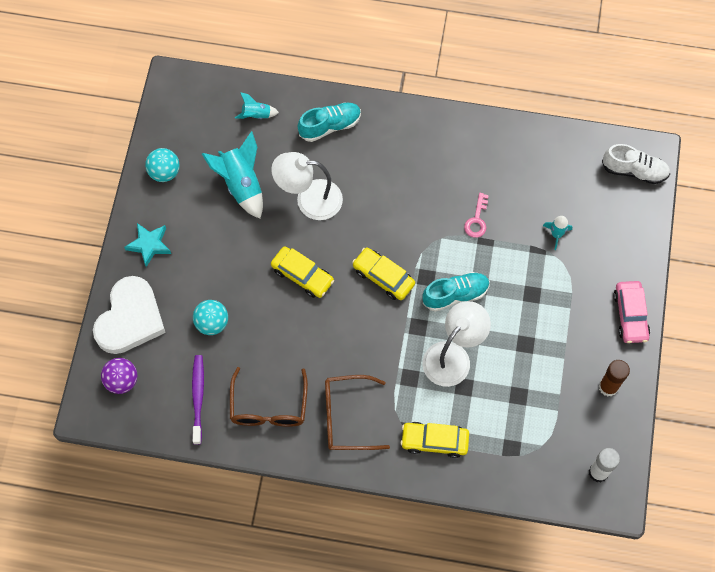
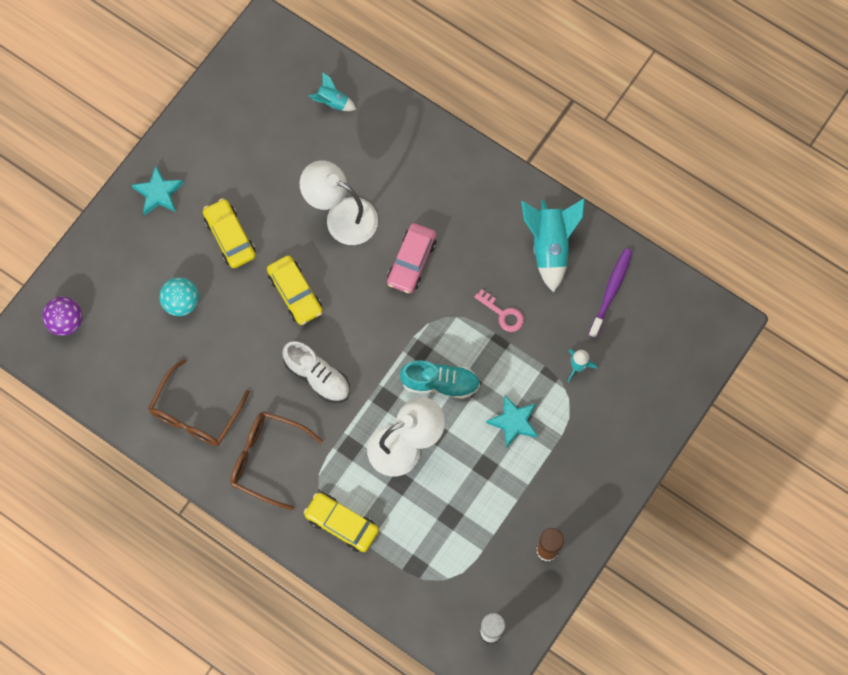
camera: 25 degrees right, 5 degrees up
(130, 319) = (104, 261): white heart -> none
(164, 172) = (210, 123): turquoise ball -> none
(198, 397) = (131, 372): purple toothbrush -> purple toothbrush (611, 291)
(241, 184) = (281, 170): turquoise rocket -> turquoise rocket (550, 246)
(330, 126) = (402, 146): turquoise shoe -> none
(383, 277) = (376, 331): yellow car -> yellow car (230, 237)
(477, 220) = (503, 314): pink key -> pink key turned 90 degrees counterclockwise
(529, 299) = (513, 422): none -> turquoise star
(630, 315) = (610, 486): pink car -> pink car (411, 261)
(634, 171) = (697, 334): white shoe -> white shoe (317, 376)

